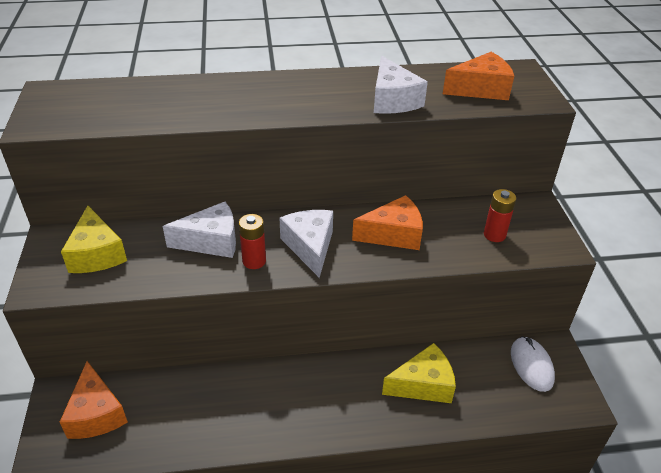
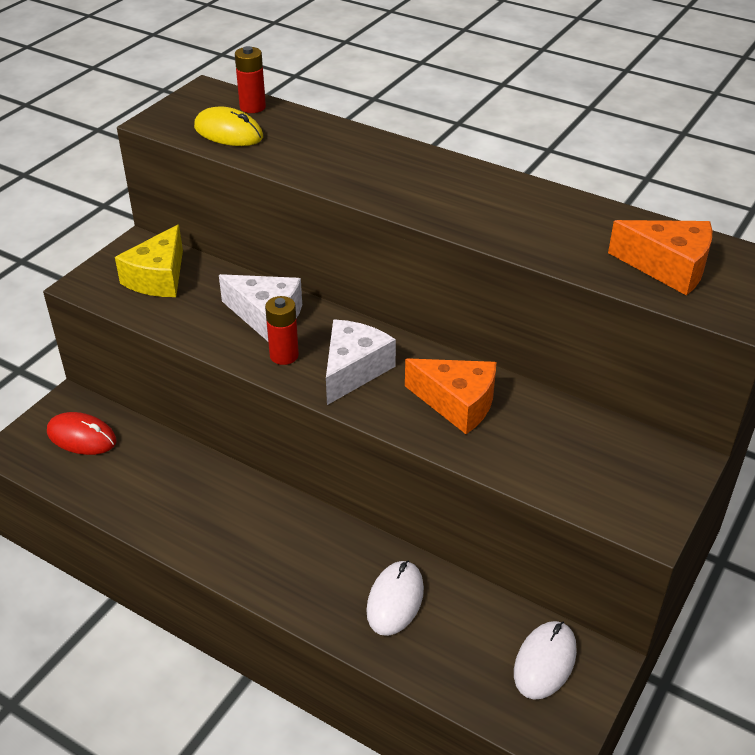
camera: 40 degrees right, 0 degrees up
(96, 413) = (81, 437): orange cheese -> red mouse
(104, 113) = (228, 132): none -> yellow mouse
(393, 100) = (535, 235): white cheese -> none
(423, 384) = (395, 600): yellow cheese -> white mouse
(494, 235) = (578, 466): red battery -> red battery (252, 107)

